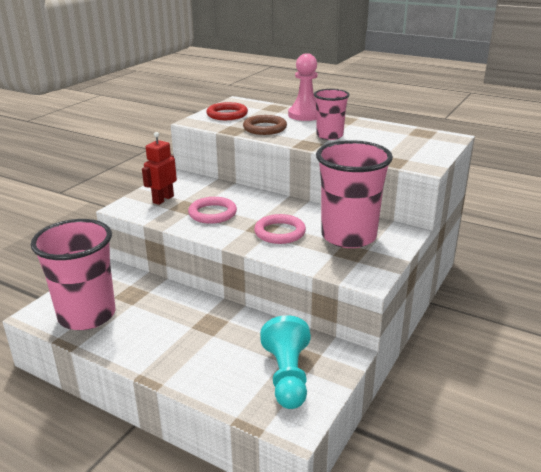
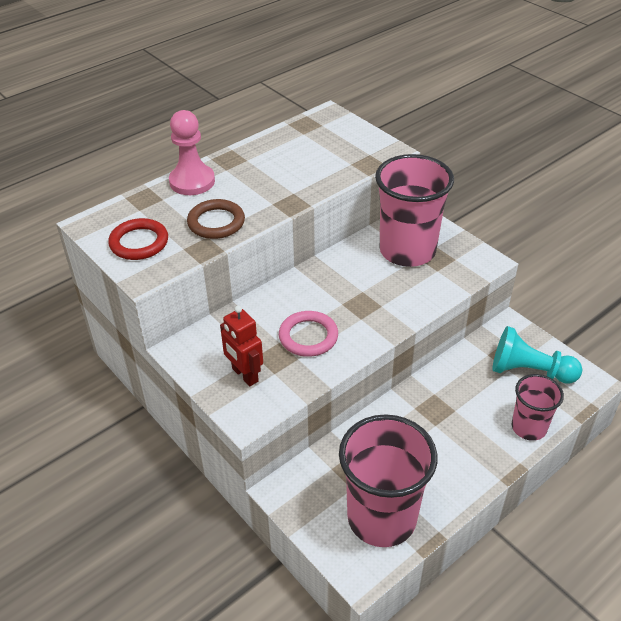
camera: 70 degrees left, 15 degrees up
(280, 232) = (378, 294): pink ring -> none
(329, 136) = (275, 182): pink cup -> pink cup (528, 427)

